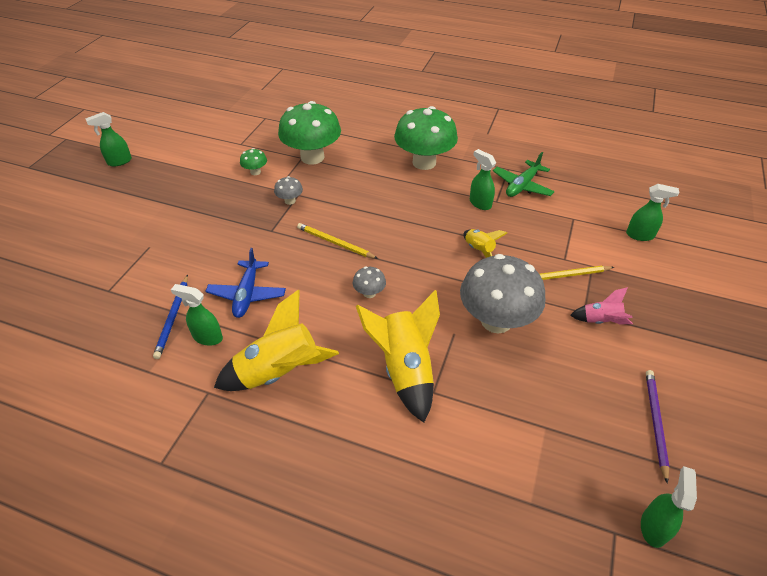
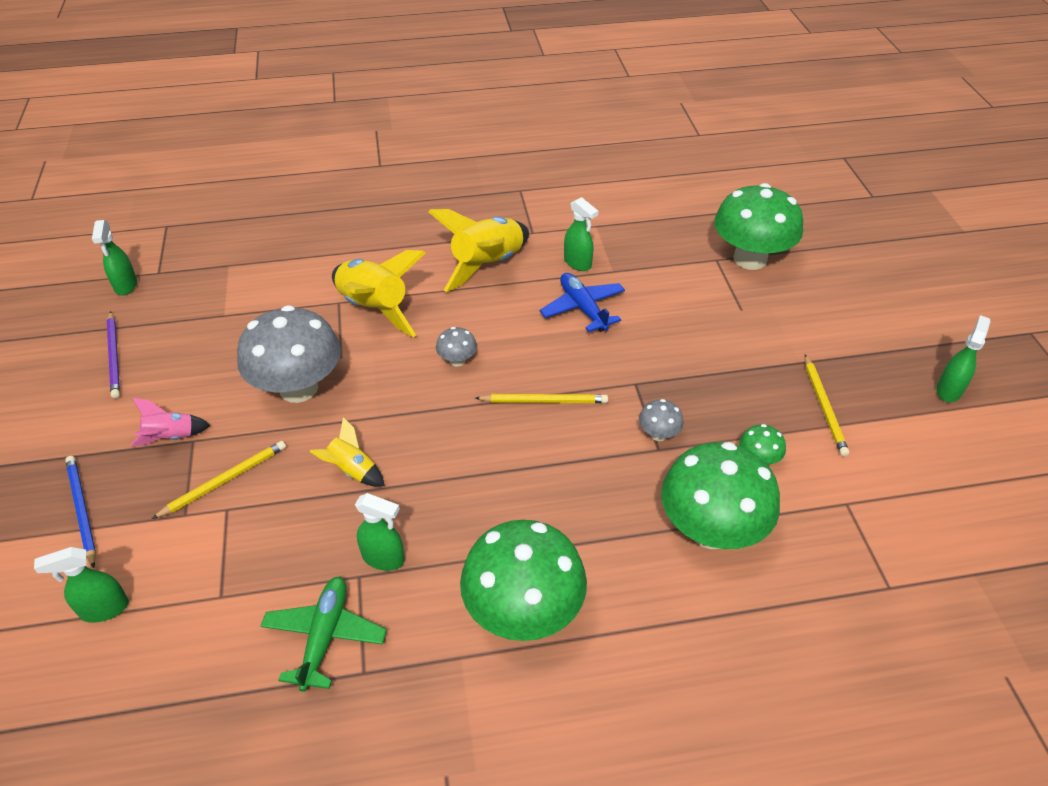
camera: 150 degrees right, 0 degrees up
(86, 280) = (750, 259): none -> green mushroom
(173, 317) = (627, 264): blue pencil -> blue pencil (82, 510)
(190, 179) = (824, 407): none -> yellow pencil
(207, 337) = (578, 263): green spray bottle -> green spray bottle turned 60 degrees clockwise

